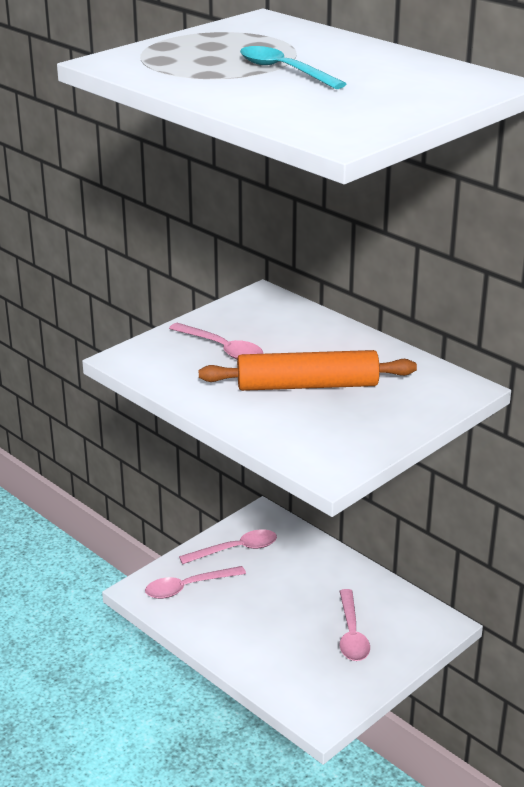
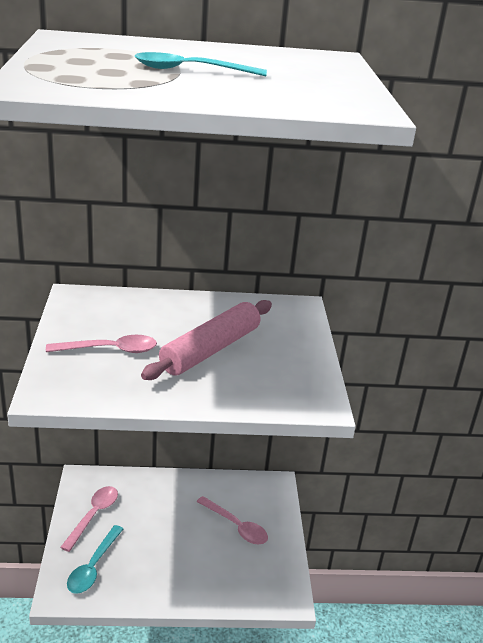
camera: 50 degrees left, 0 degrees up
(188, 587) = (93, 566): pink spoon -> turquoise spoon
(307, 385) = (210, 349): orange rolling pin -> pink rolling pin

